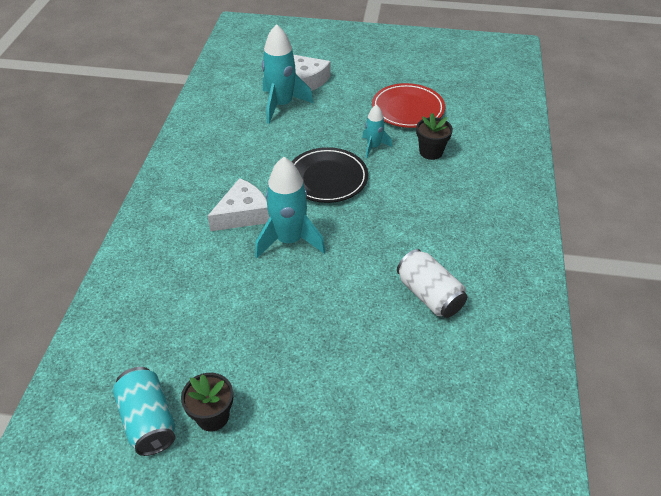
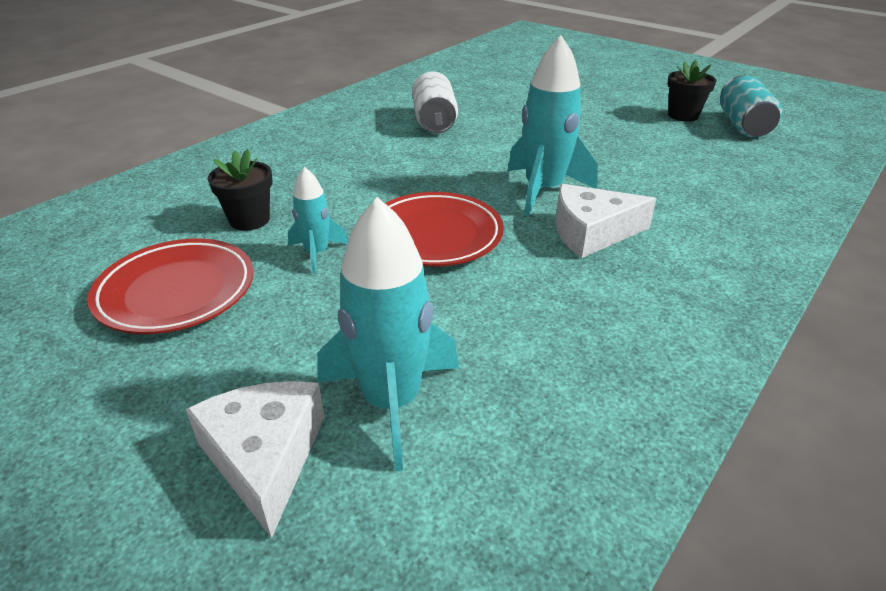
camera: 150 degrees left, 10 degrees down
(327, 179) = (434, 235): black plate -> red plate

